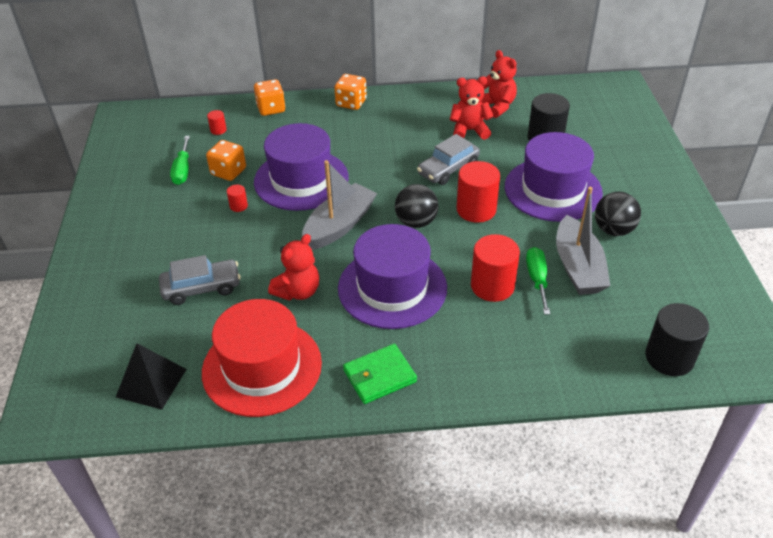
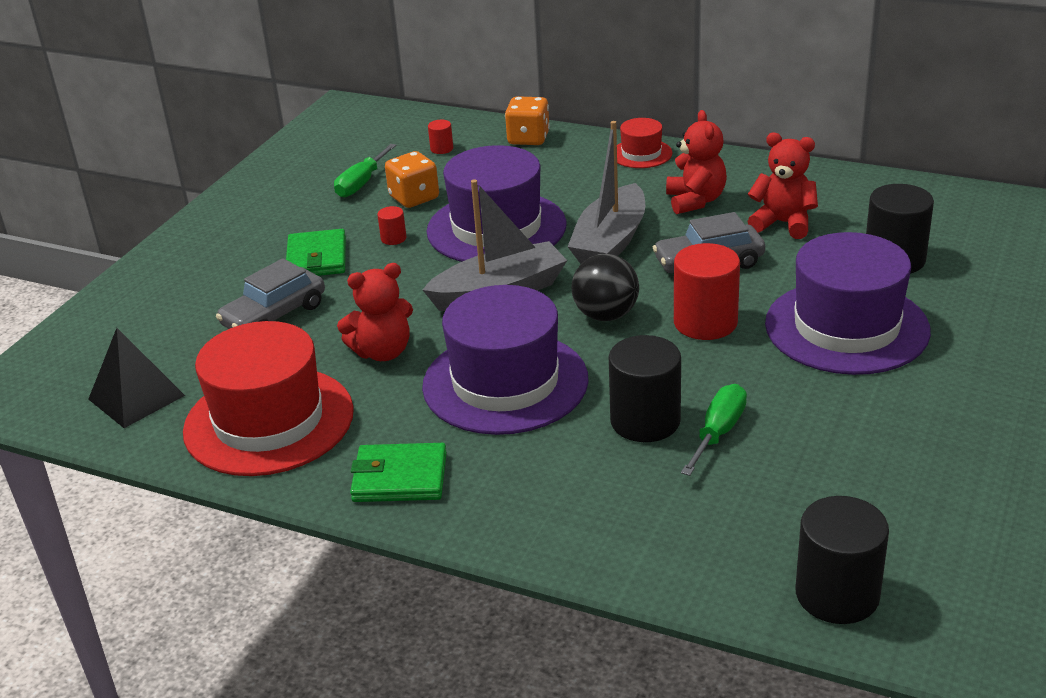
camera: 30 degrees right, 10 degrees down
(196, 236) = (317, 258): none -> green wallet
(201, 288) = (274, 315): grey car -> grey car turned 120 degrees clockwise
(351, 103) = (641, 154): orange dice -> red hat
(492, 286) = (645, 421): red cylinder -> black cylinder
(497, 106) = (854, 202): red teddy bear -> red teddy bear (695, 201)
(578, 267) = (796, 435): grey boat -> grey boat (610, 242)
(613, 230) = (898, 404): black ball -> none

